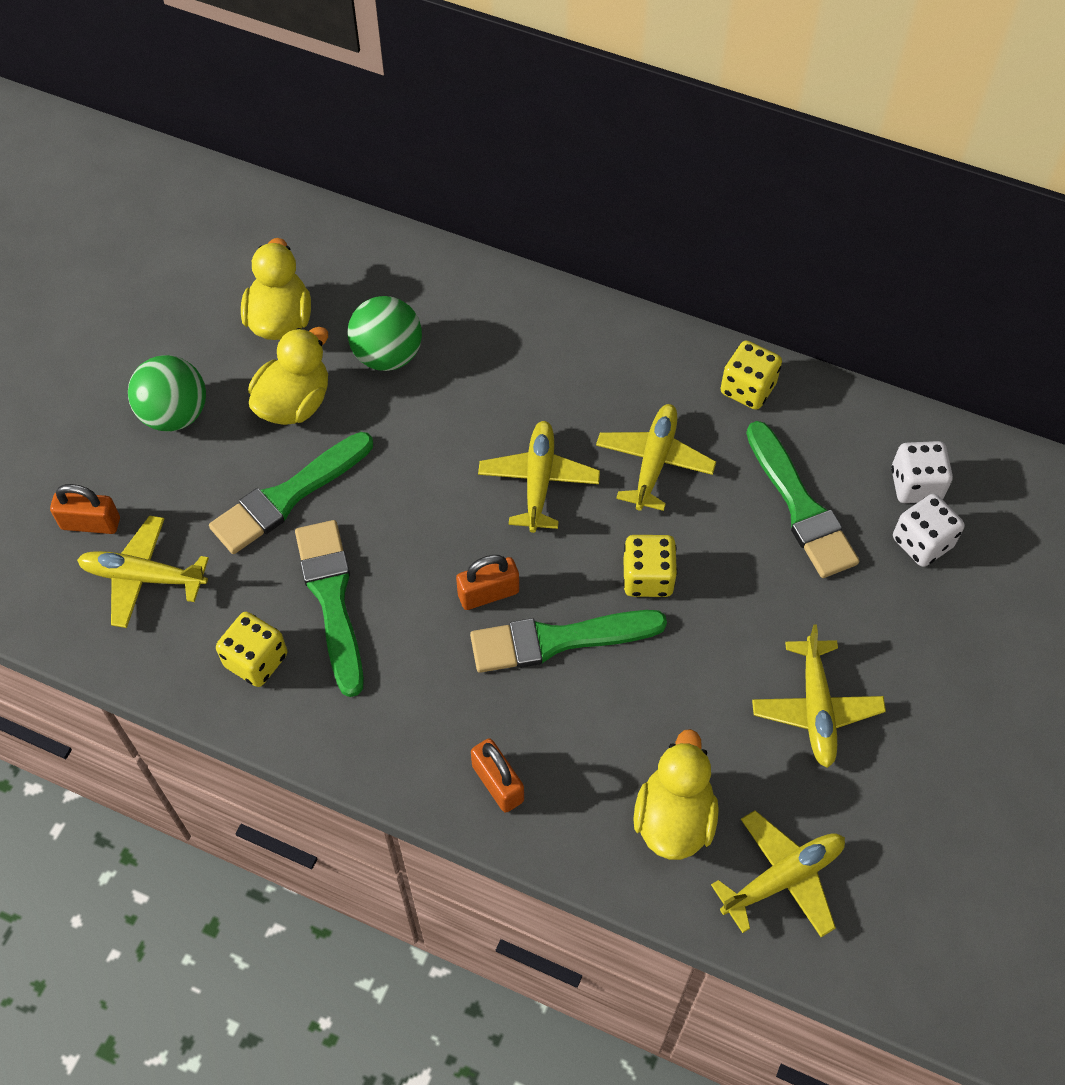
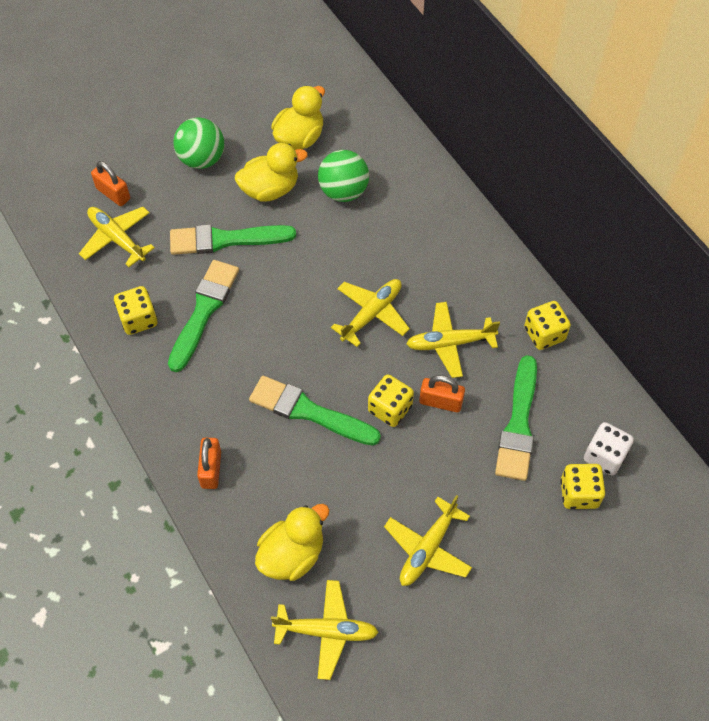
camera: 35 degrees right, 0 degrees up
(488, 593) = (291, 361): orange padlock -> orange padlock (440, 402)
(654, 461) = (449, 343): yellow plane -> yellow plane turned 150 degrees counterclockwise
(922, 542) = (579, 493): white dice -> yellow dice

